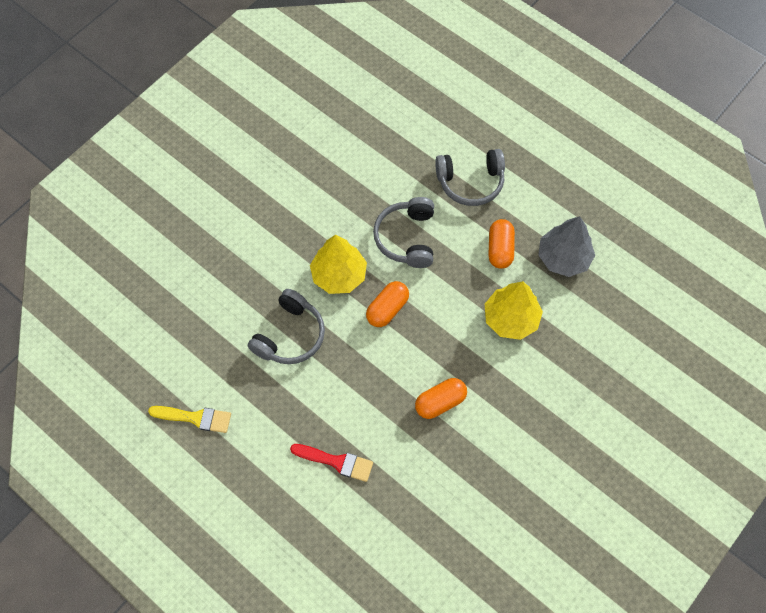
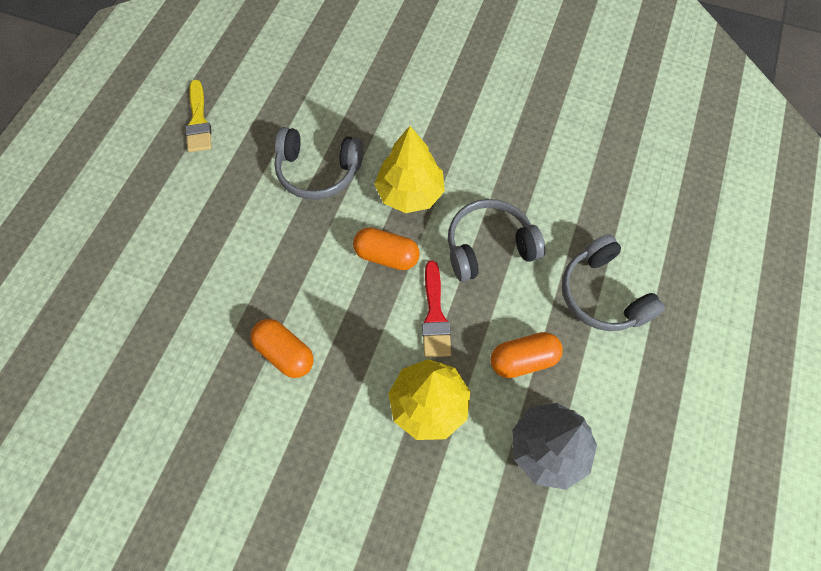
camera: 70 degrees right, 0 degrees up
(336, 462) = (181, 265): red brush -> red brush (435, 316)

